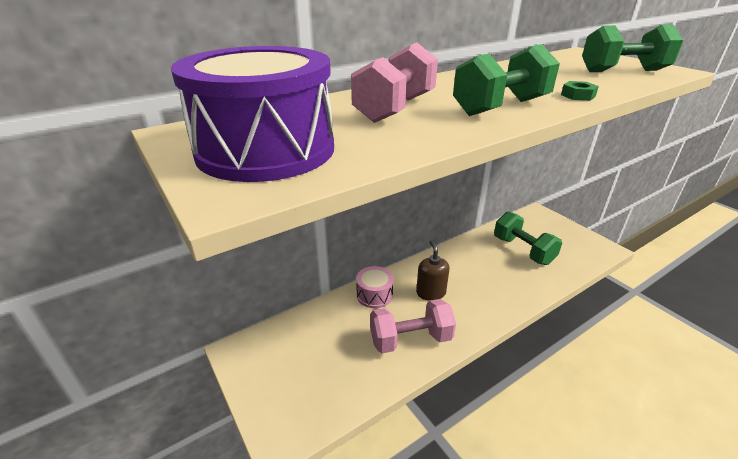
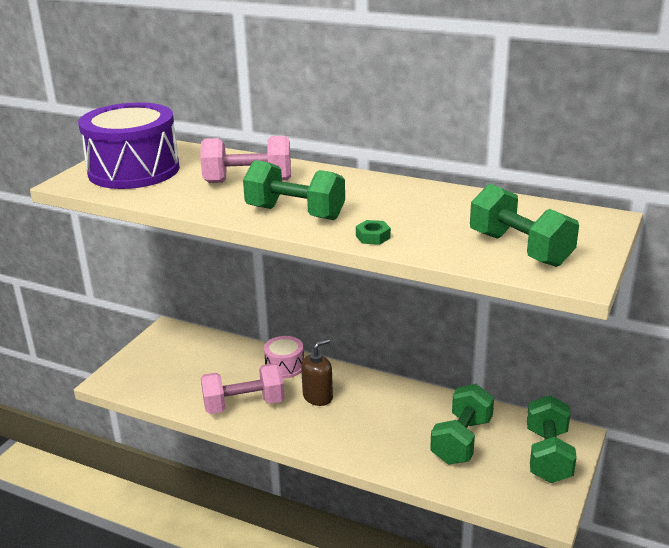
camera: 60 degrees right, 5 degrees down
(410, 339) = (244, 405): pink dumbbell -> pink dumbbell turned 60 degrees counterclockwise
(553, 227) = (548, 456): none -> green dumbbell

